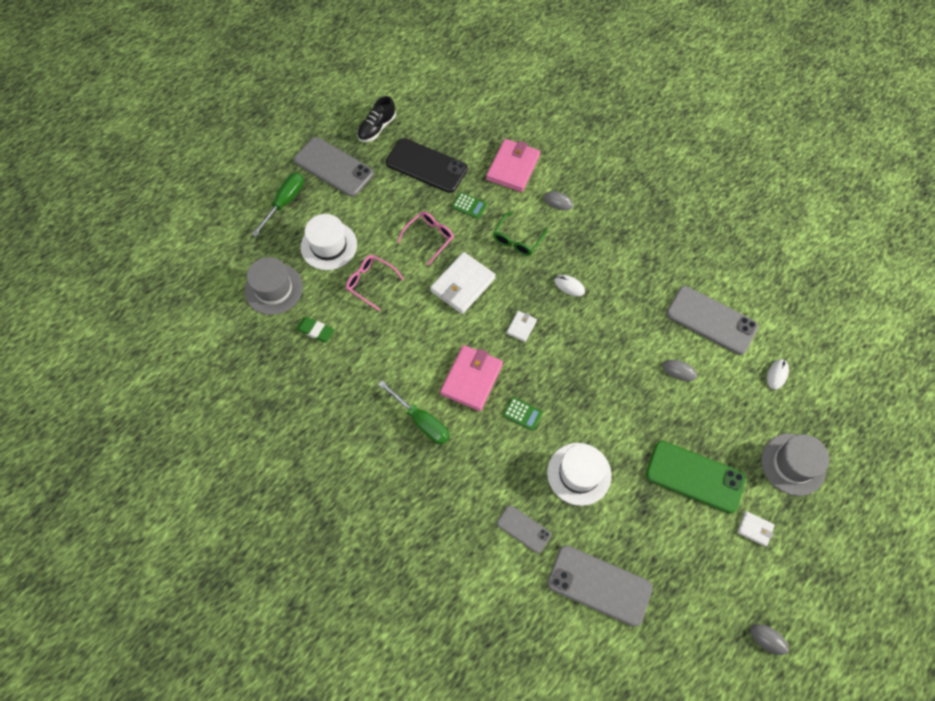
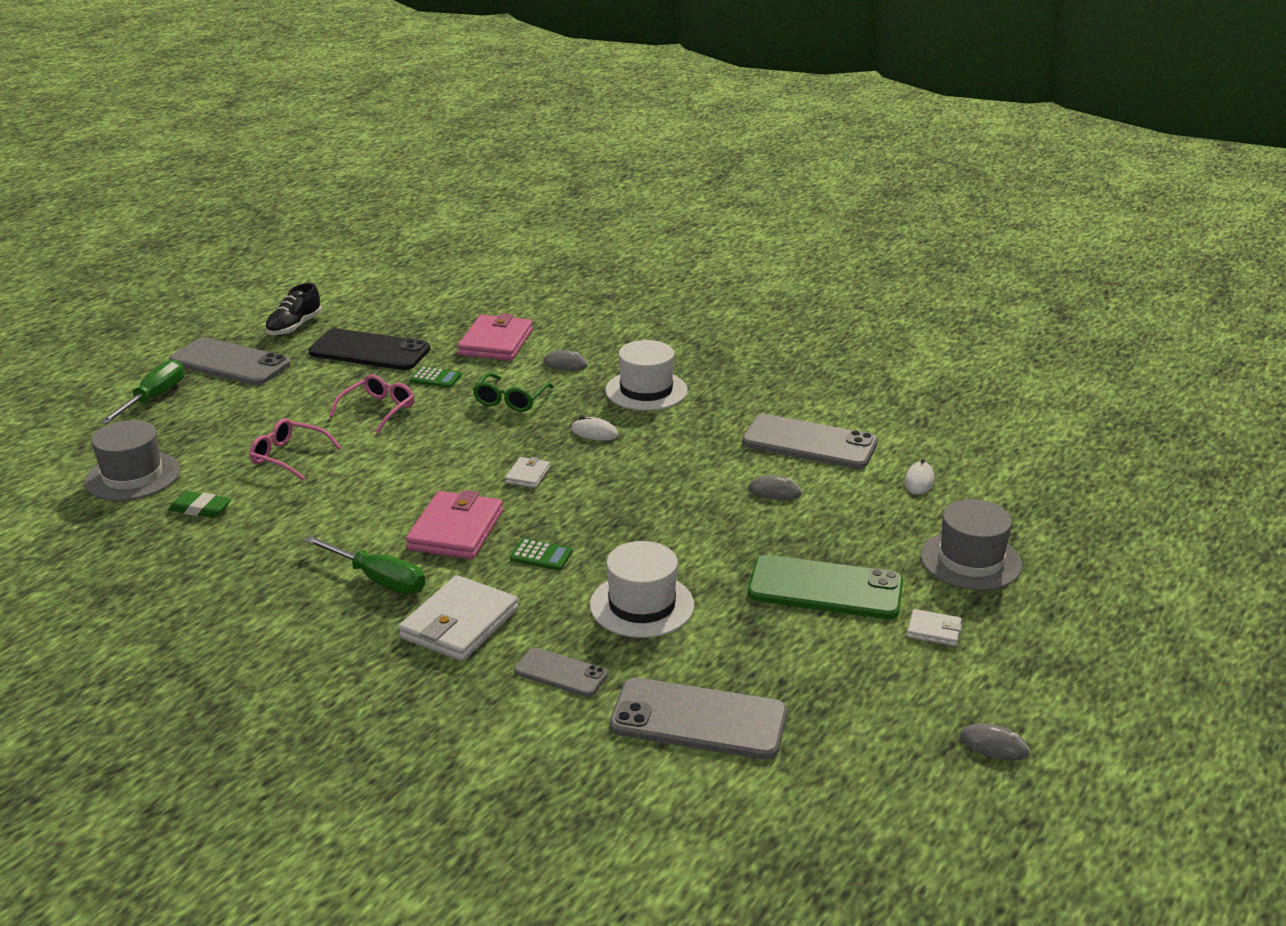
camera: 10 degrees left, 35 degrees down
(329, 245) = (222, 430): white hat -> white hat (646, 390)
(462, 284) = (433, 446): white wallet -> white wallet (459, 624)

